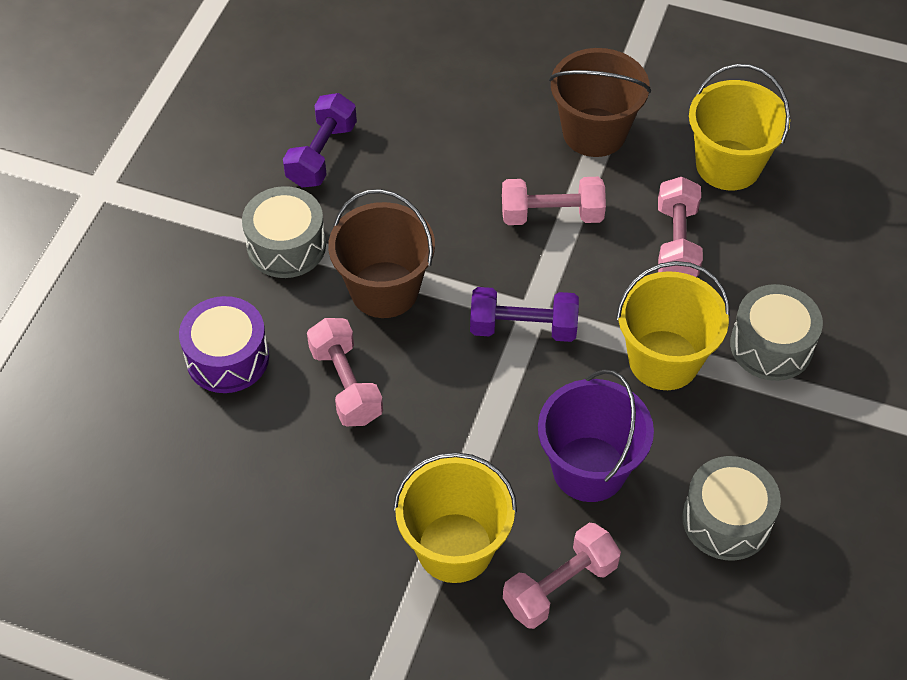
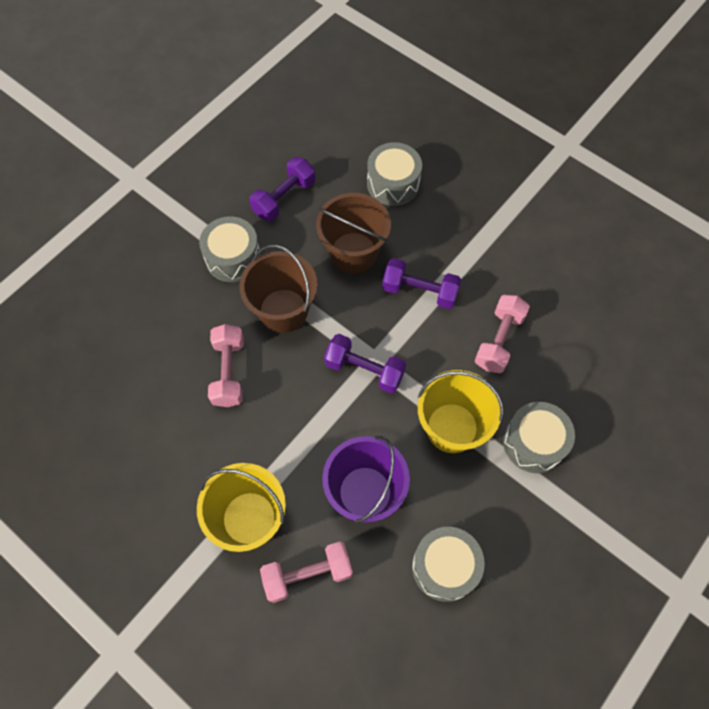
camera: 20 degrees right, 10 degrees up
(227, 357) = (161, 326): purple drum -> none
(459, 97) = (393, 183): none -> grey drum
(552, 215) = (420, 291): pink dumbbell -> purple dumbbell
(594, 132) = (475, 238): brown bucket -> brown bucket (353, 253)
(728, 165) = (561, 292): yellow bucket -> none

